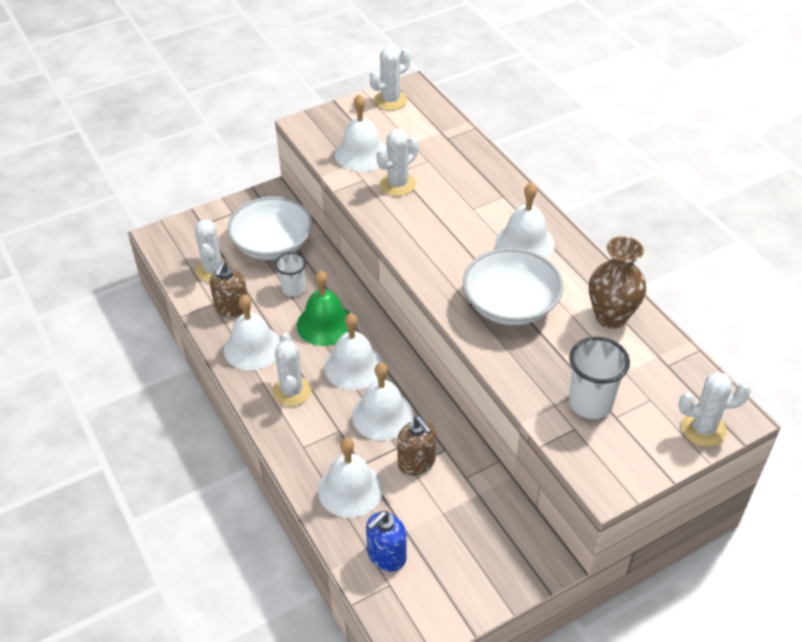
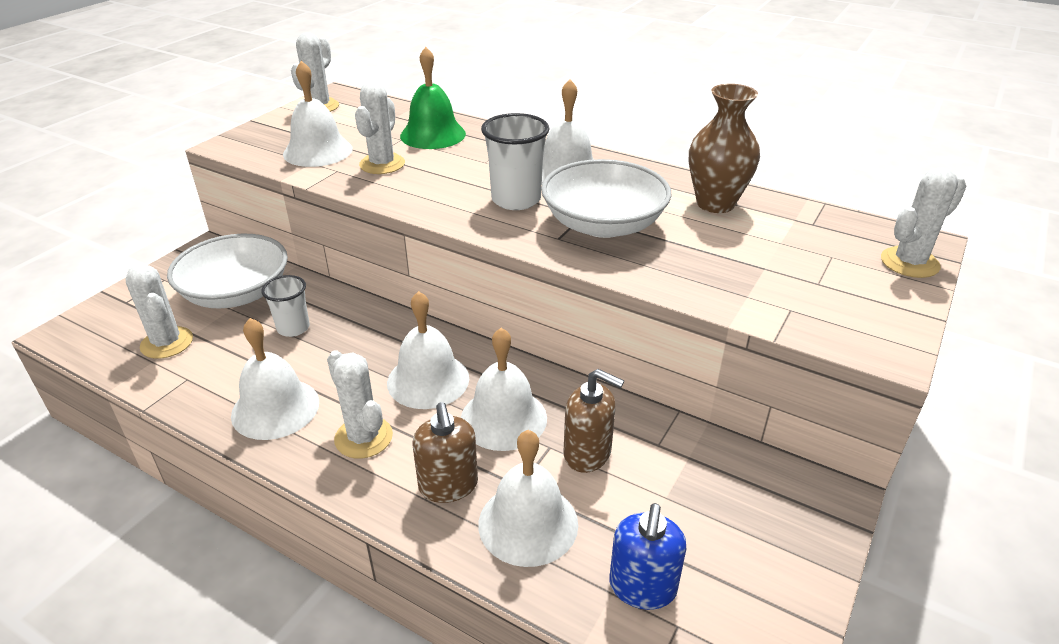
camera: 30 degrees left, 10 degrees down
(232, 309) = (219, 376): brown soap dispenser -> brown soap dispenser (448, 486)
(325, 324) = (359, 349): green bell -> green bell (433, 134)
(590, 403) = (779, 280): white cup -> white cup (516, 200)

